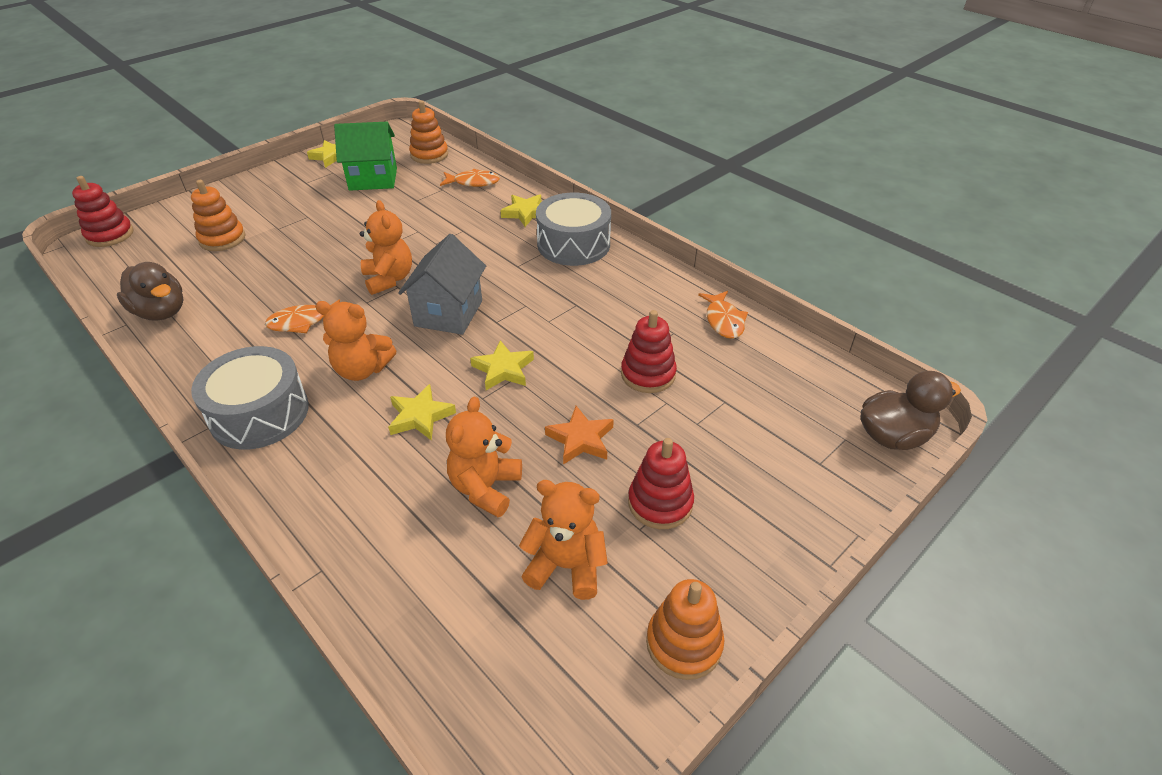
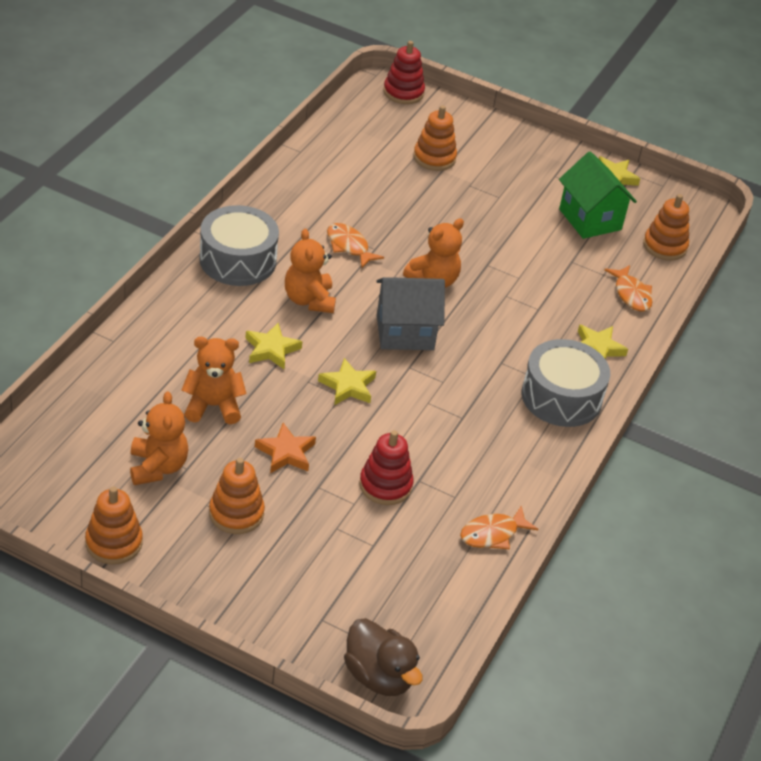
camera: 65 degrees right, 0 degrees up
(161, 312) = (322, 163): brown duck -> none
(660, 503) = (236, 513): red stacking toy -> orange stacking toy

